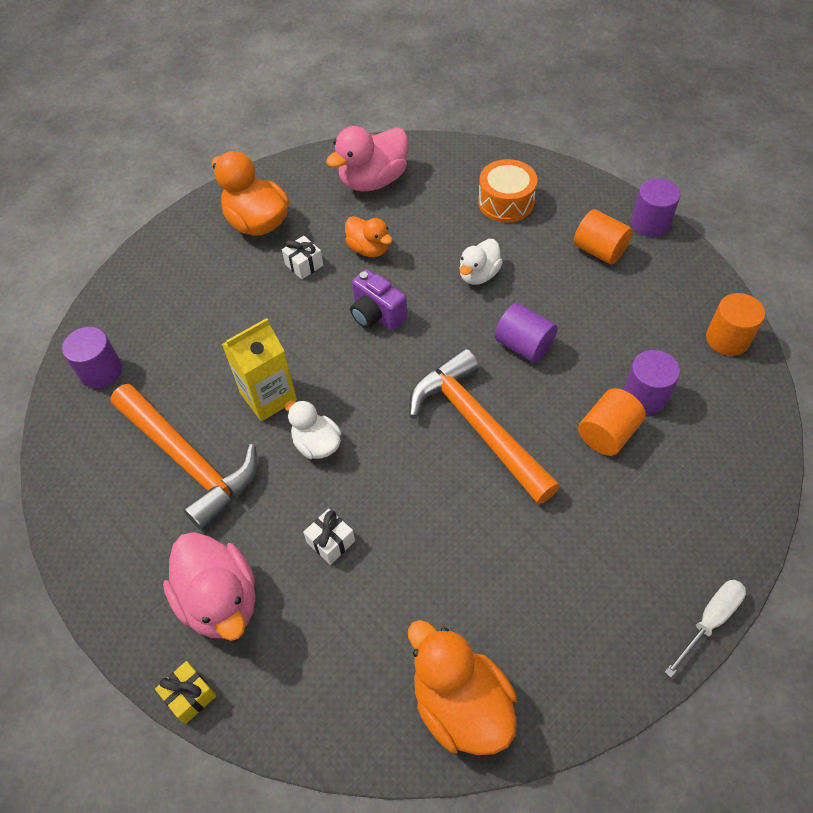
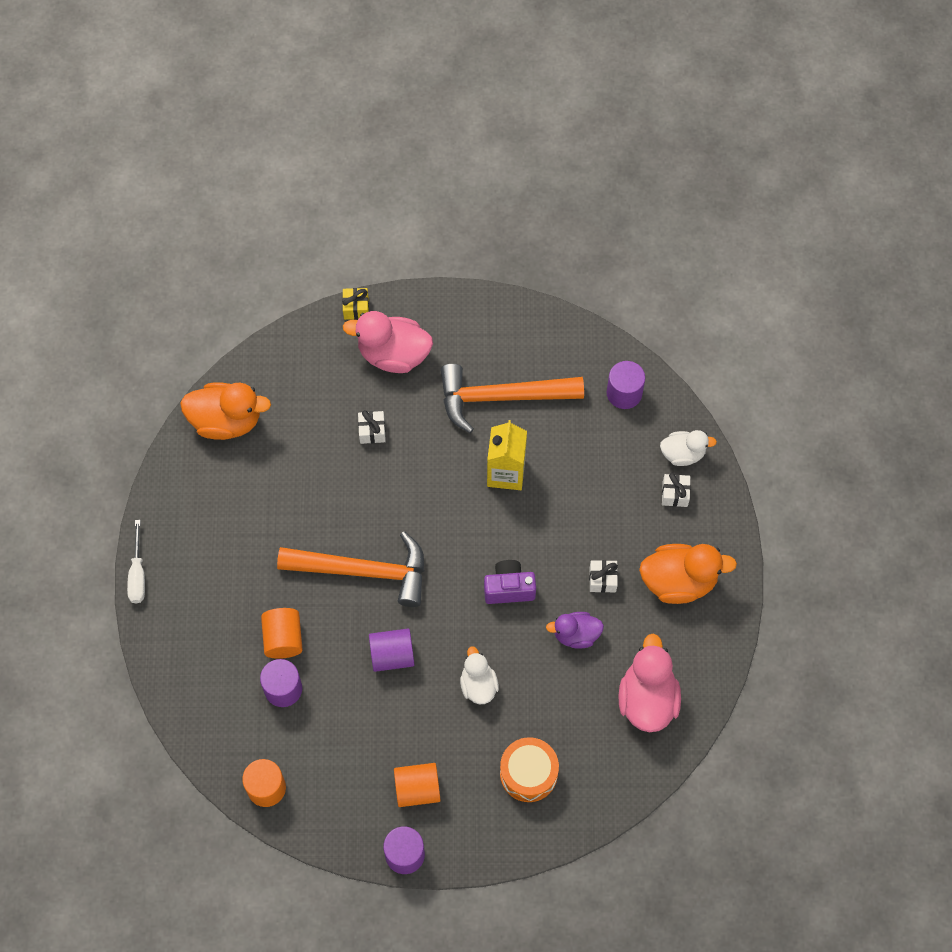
camera: 130 degrees right, 10 degrees up
(178, 273) = (675, 494): none -> white gift
(316, 444) = (443, 473): white duck -> white duck (683, 454)
(369, 249) = (576, 635): orange duck -> purple duck

